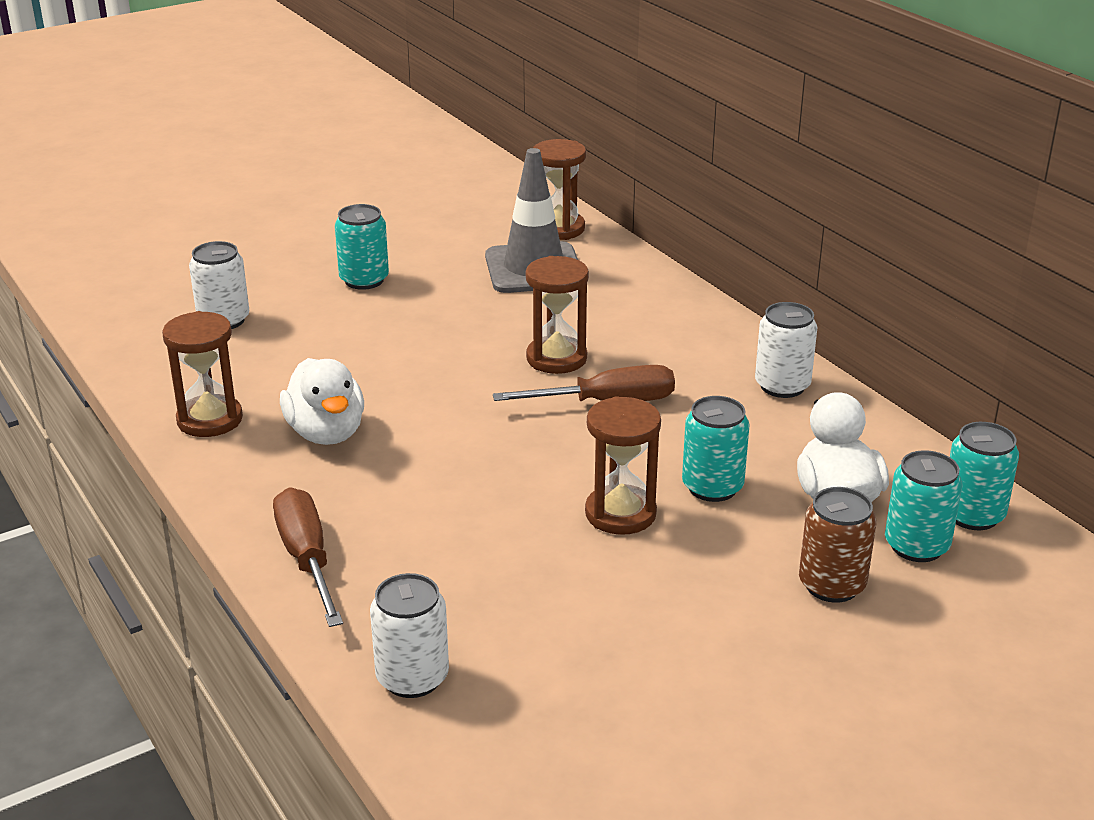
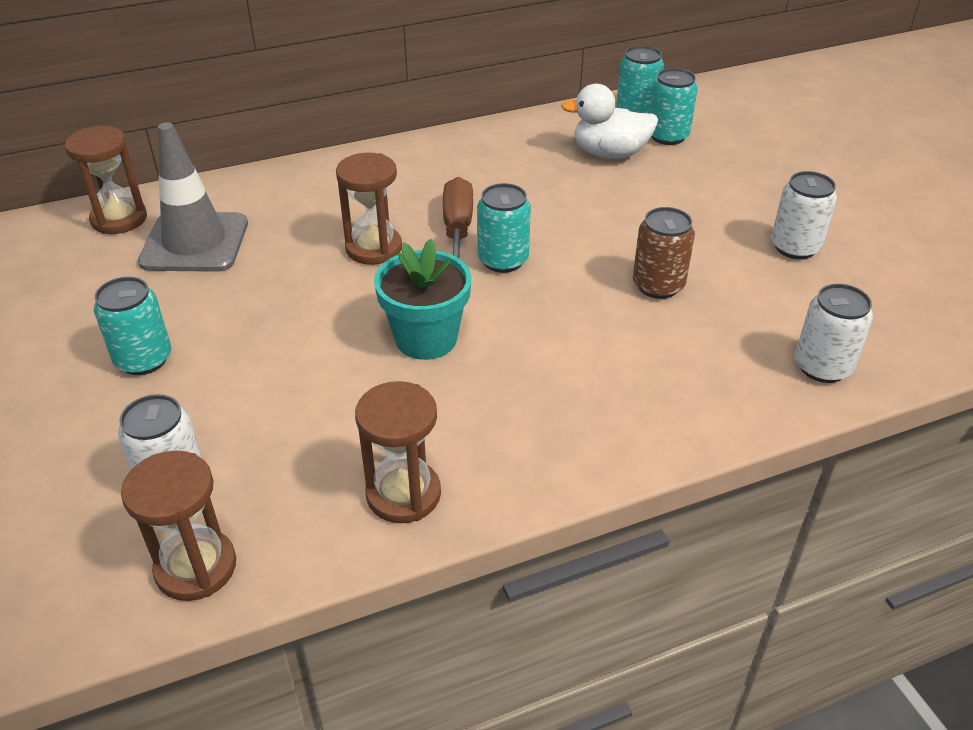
camera: 80 degrees left, 10 degrees up
(307, 559) = (667, 422): brown screwdriver -> none
(326, 433) = (457, 402): white duck -> none
(415, 406) = (426, 339): none -> turquoise flower pot
(620, 513) = (618, 244): brown hourglass -> brown hourglass (196, 567)
(712, 487) = (589, 199): turquoise can -> turquoise can (503, 260)
(782, 386) = (460, 150): white can -> white can (795, 247)
(831, 585) = (708, 172): brown can -> brown can (658, 285)

